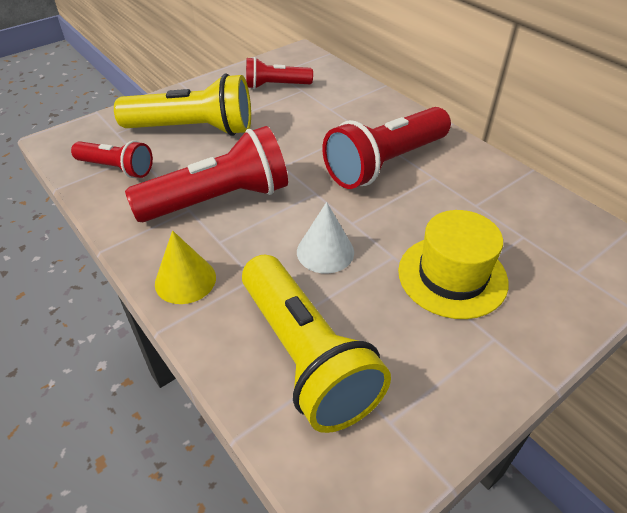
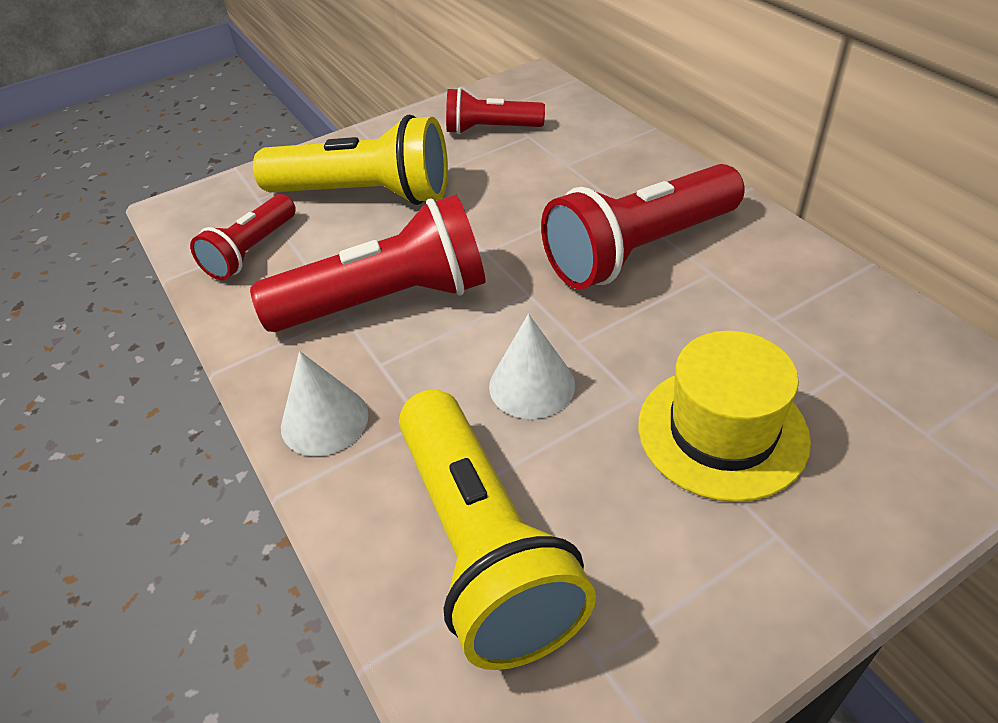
camera: 10 degrees right, 0 degrees up
(117, 168) = (252, 251): red flashlight -> red flashlight turned 90 degrees clockwise
(185, 280) = (324, 420): yellow cone -> white cone

